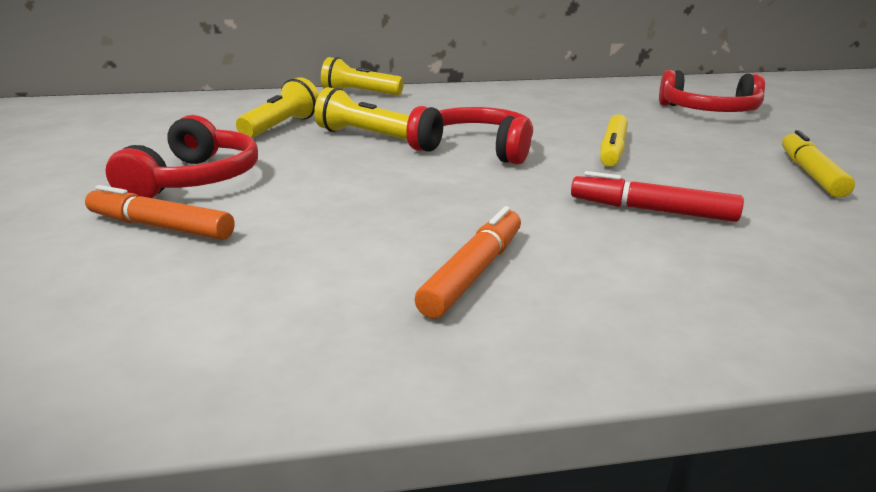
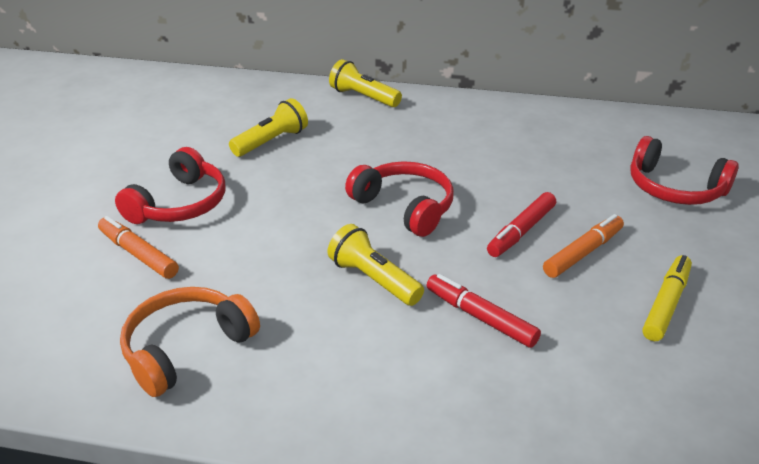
camera: 20 degrees right, 10 degrees up
(298, 303) = (186, 348): none -> orange headphones
(363, 135) = (328, 167): yellow flashlight -> yellow flashlight (373, 279)
(474, 272) = (305, 349): orange marker -> orange marker (583, 253)
(612, 149) = (521, 231): yellow marker -> red marker

